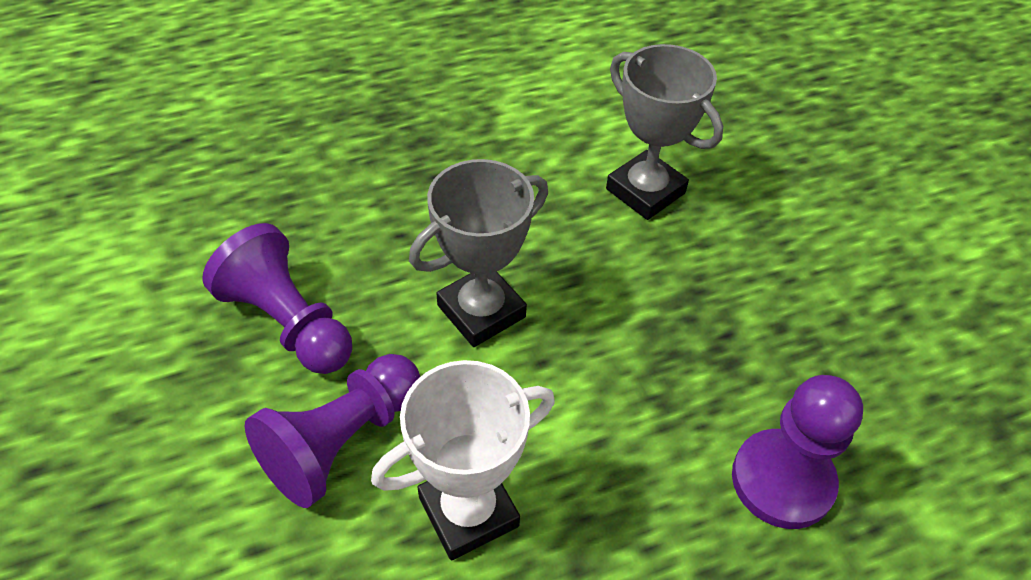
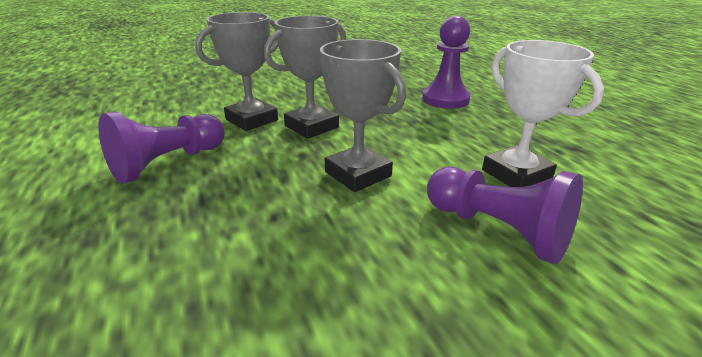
camera: 90 degrees left, 20 degrees down
(288, 322) = (386, 278): purple pawn -> purple pawn (168, 163)
(626, 261) = (311, 126): none -> grey trophy

